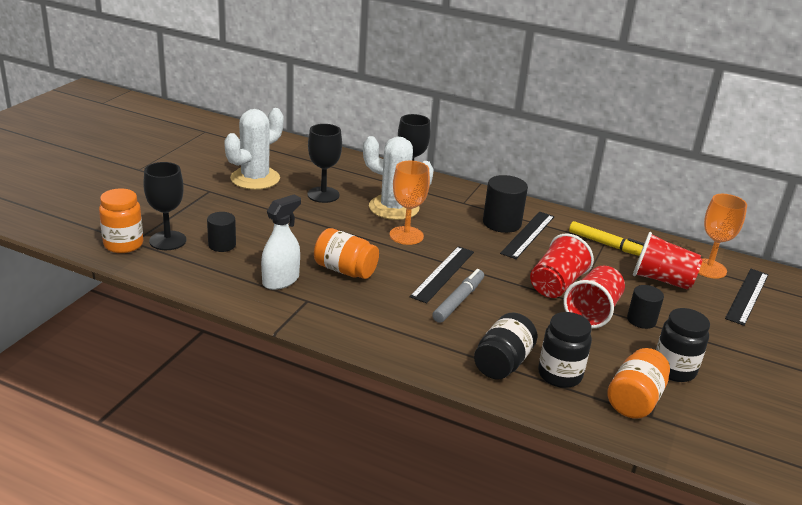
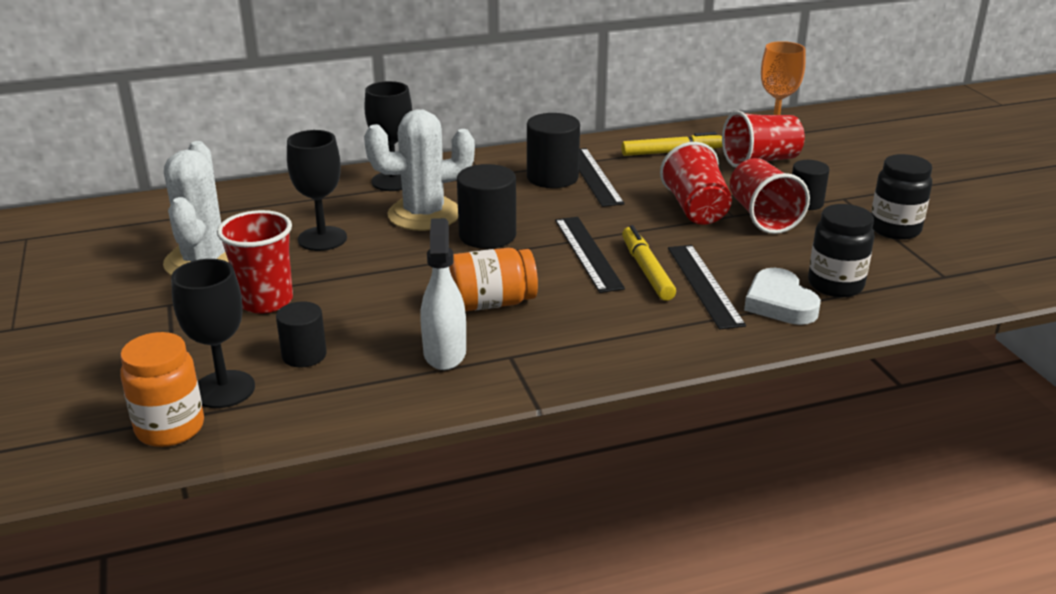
camera: 40 degrees left, 0 degrees up
(248, 211) = (265, 301): none -> red cup
(406, 235) = (487, 235): orange goblet -> black cylinder
(458, 301) = (647, 270): grey marker -> yellow marker
(502, 363) = (779, 303): black jar -> white heart
(634, 400) = (915, 271): orange jar -> none
(747, 296) = (835, 142): black ruler -> black ruler (704, 285)

